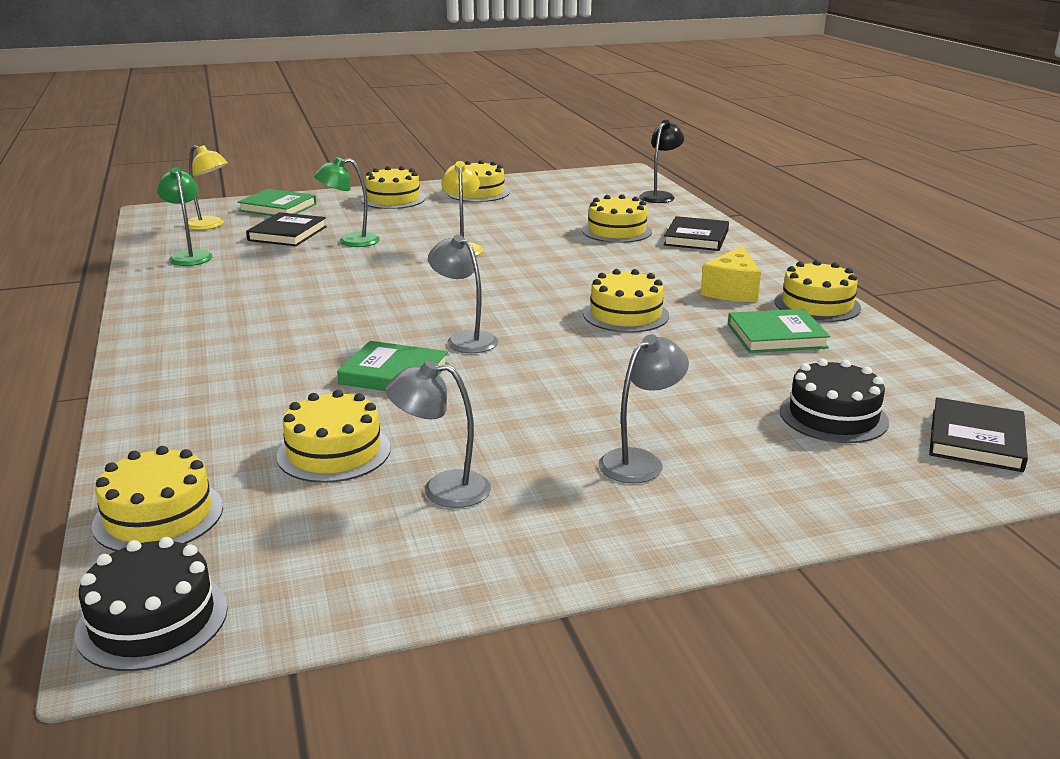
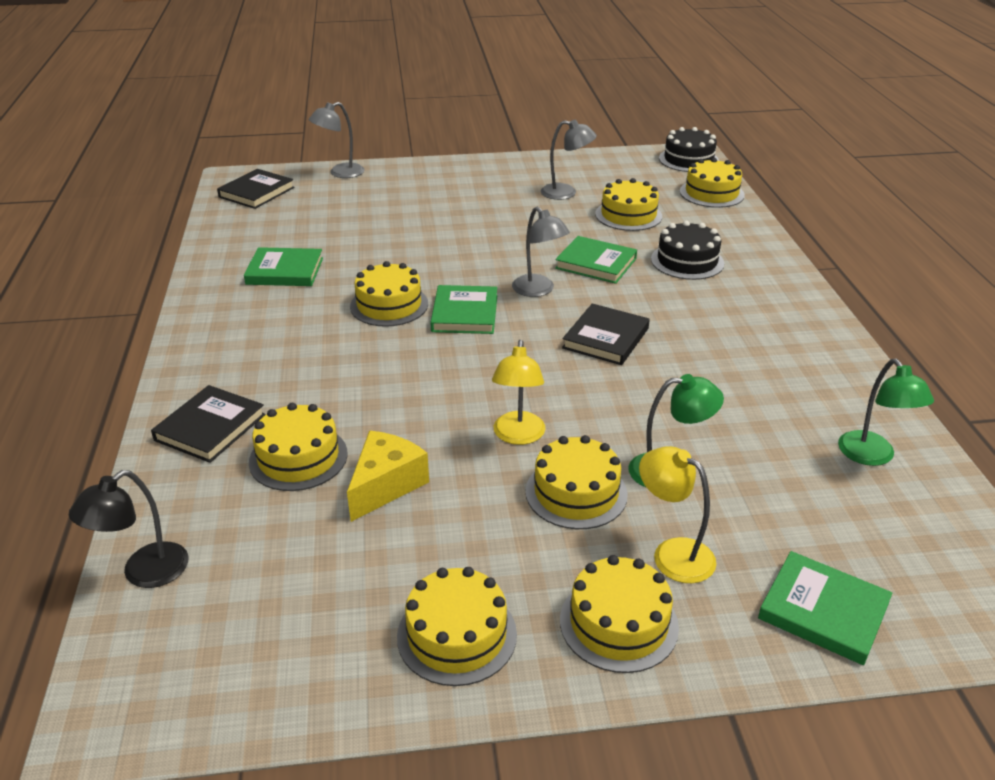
camera: 170 degrees left, 10 degrees up
(210, 225) = (902, 548): yellow lamp -> yellow lamp (672, 553)
(287, 233) = (766, 505): black book -> black book (606, 338)
(540, 313) = (464, 313): none -> green book
(640, 461) = (454, 197): grey lamp -> grey lamp (340, 173)
(732, 291) = (266, 326): yellow cheese -> yellow cheese (386, 485)
(817, 305) = (210, 300): yellow cake -> yellow cake (576, 493)
(833, 416) = (319, 210): black cake -> black cake (687, 261)

